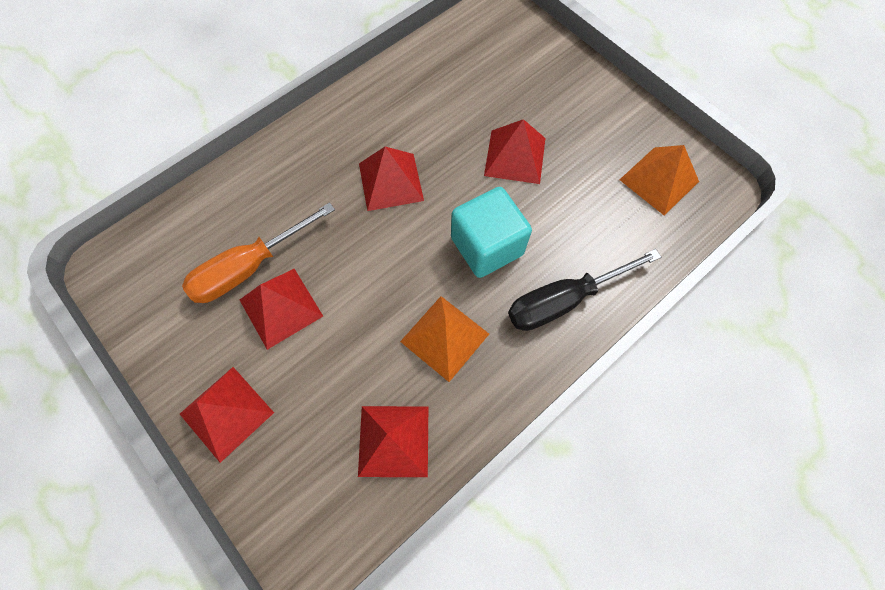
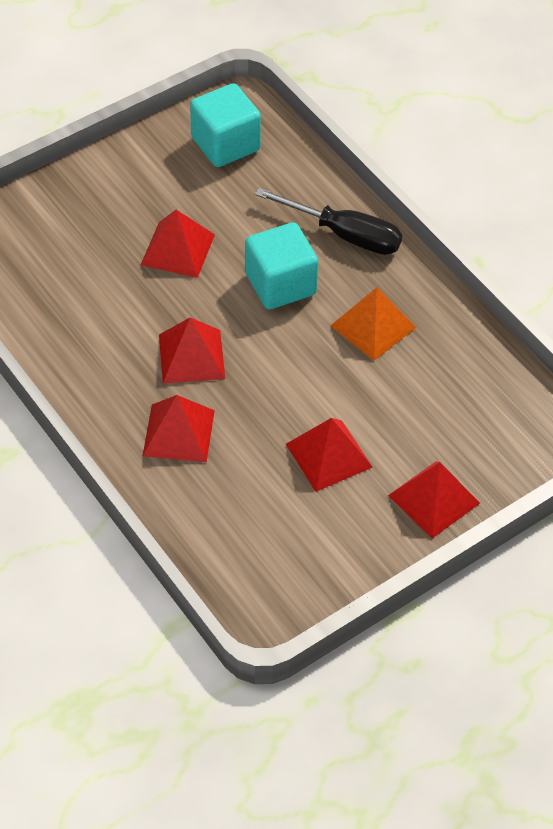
camera: 85 degrees left, 15 degrees down
(249, 267) = (279, 483): orange screwdriver -> none
(394, 441) = (467, 371): red pyramid -> red pyramid (179, 433)
(564, 300) = (345, 235): black screwdriver -> black screwdriver turned 45 degrees counterclockwise
(659, 180) = (225, 144): orange pyramid -> turquoise cube

